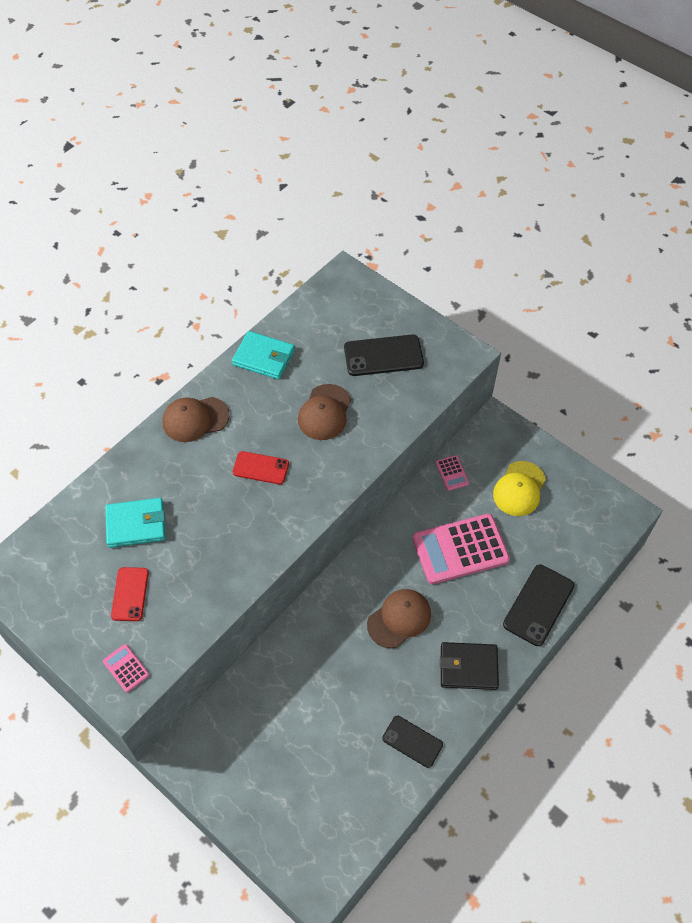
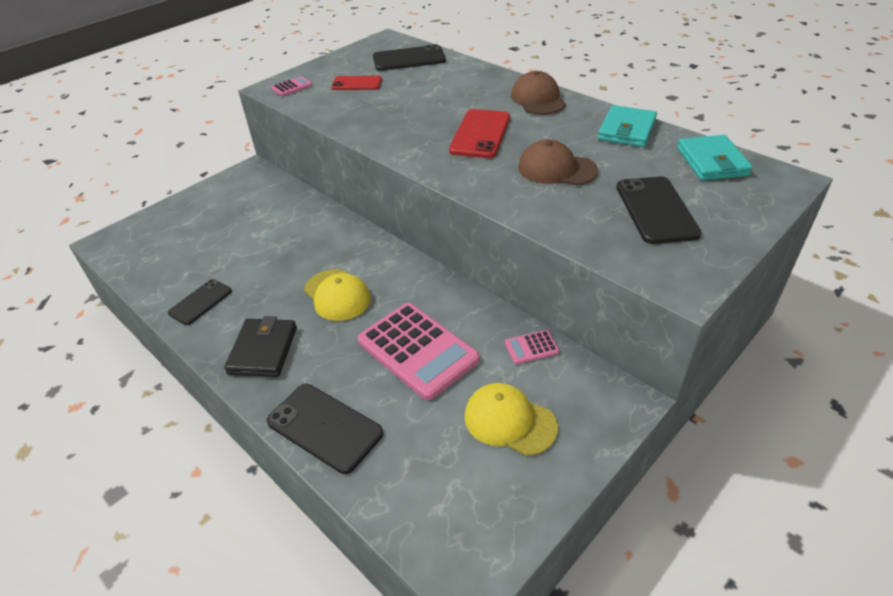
camera: 95 degrees right, 15 degrees down
(71, 544) = (409, 59): none -> black phone
(136, 524) = (423, 81): turquoise wallet -> turquoise wallet (712, 162)
(261, 468) = (480, 134): red phone -> red phone, size x1.54
(399, 619) = (337, 295): brown cap -> yellow cap
(460, 549) = (417, 350): pink calculator -> pink calculator turned 150 degrees clockwise

